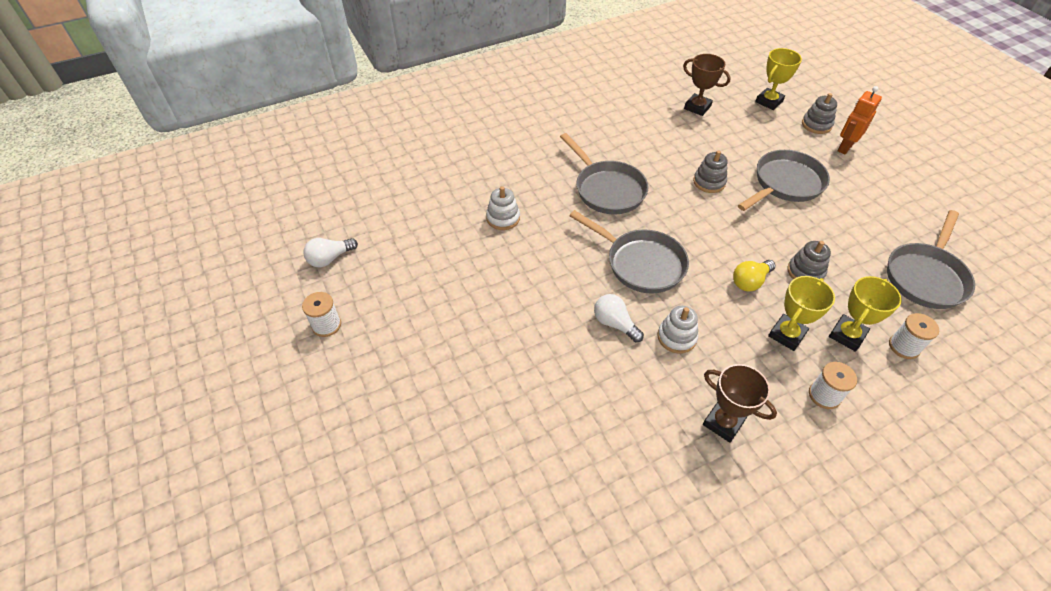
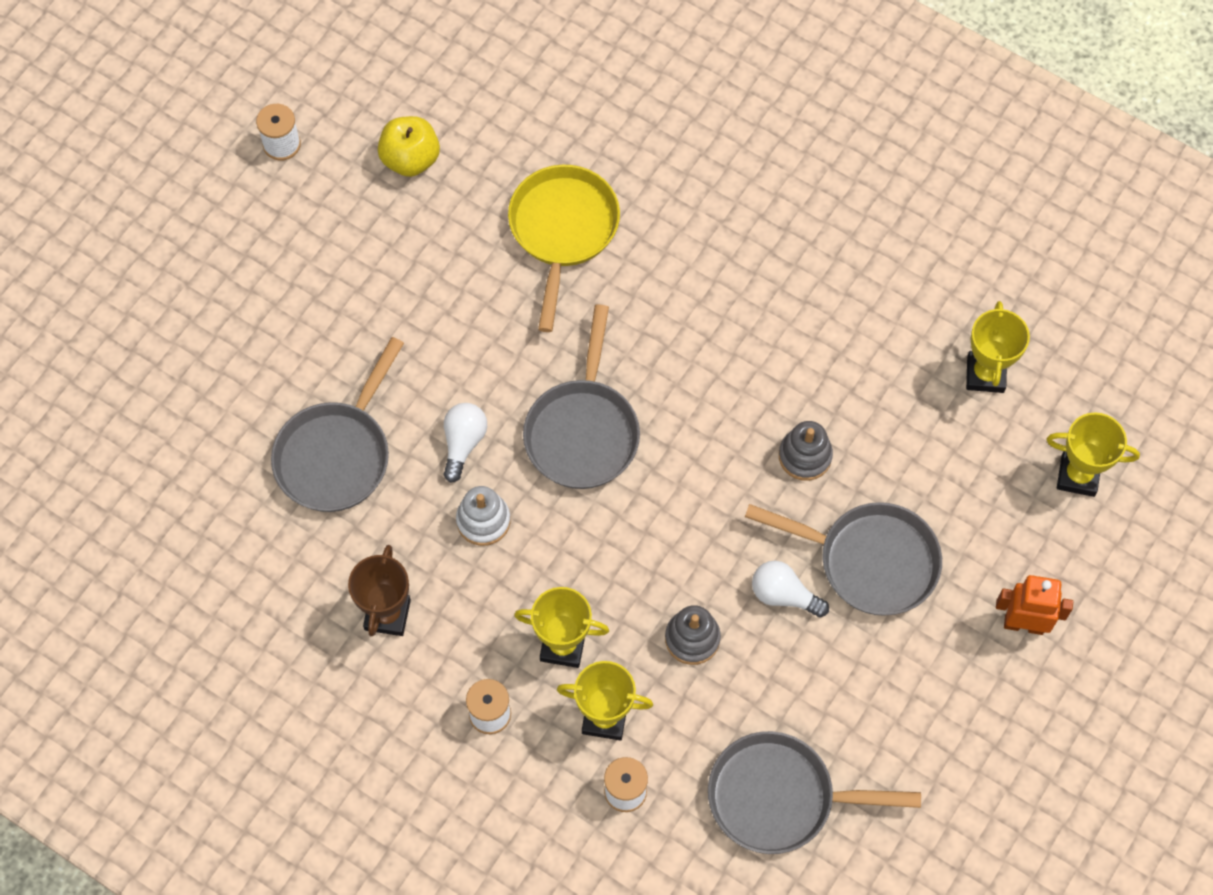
camera: 60 degrees right, 15 degrees up
(330, 258) = (375, 82): white light bulb -> white light bulb (784, 595)
(397, 265) = (410, 159): none -> yellow apple
(503, 218) = (562, 231): white stacking toy -> yellow pan
(607, 189) = (702, 329): grey pan -> grey pan (337, 454)
(697, 107) = (985, 374): brown trophy -> yellow trophy
(750, 281) = (631, 575): yellow light bulb -> none
(816, 125) = (1059, 566): grey stacking toy -> none

